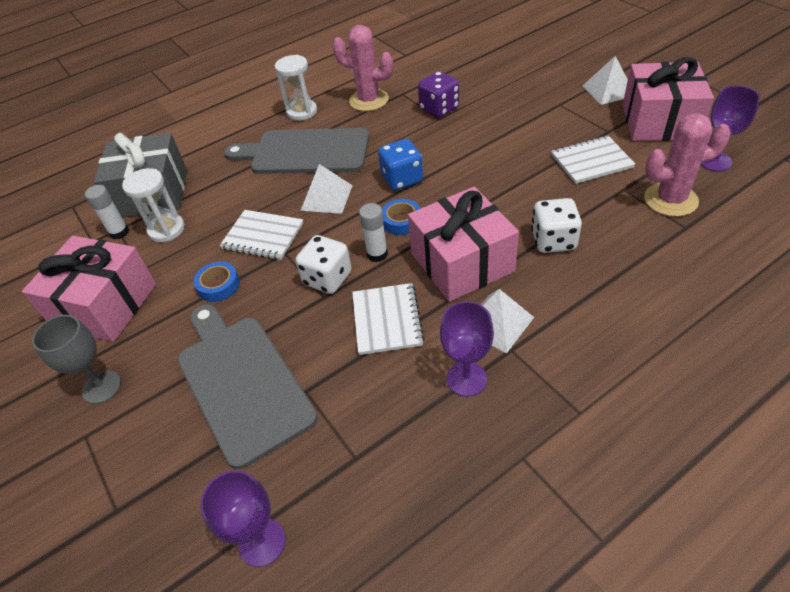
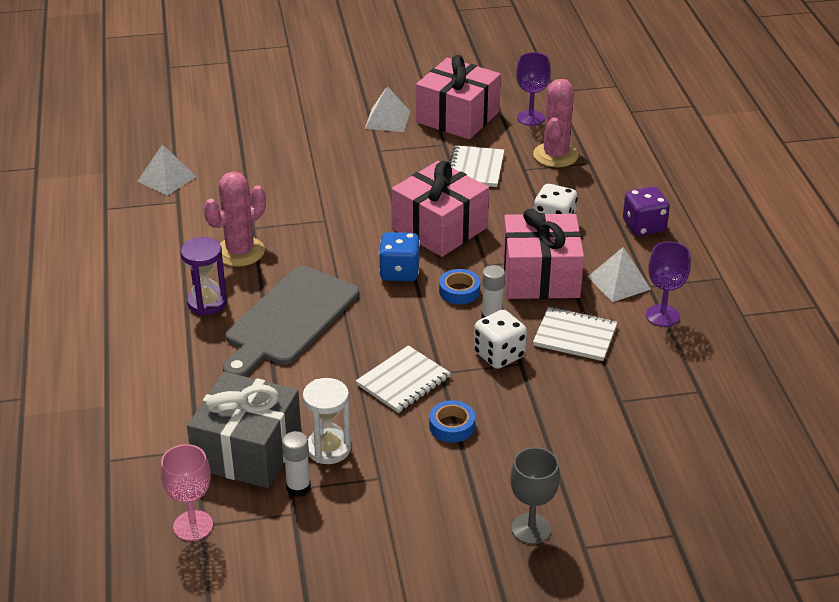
camera: 70 degrees left, 10 degrees down
(70, 202) = (193, 526): none -> pink goblet
(105, 305) = (415, 514): pink gift -> pink gift (439, 228)
(241, 382) = (586, 435): grey cutting board -> none
(262, 542) = (745, 456): purple goblet -> none
(302, 112) = (207, 302): white hourglass -> purple hourglass
(327, 197) = (382, 325): white pyramid -> white pyramid (167, 179)
(439, 109) = (309, 215): purple dice -> purple dice (644, 226)

